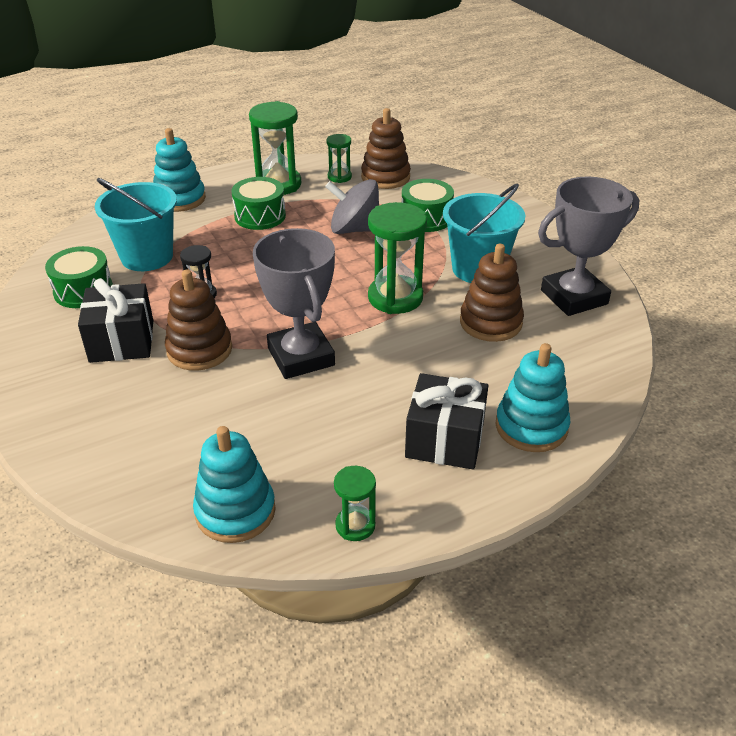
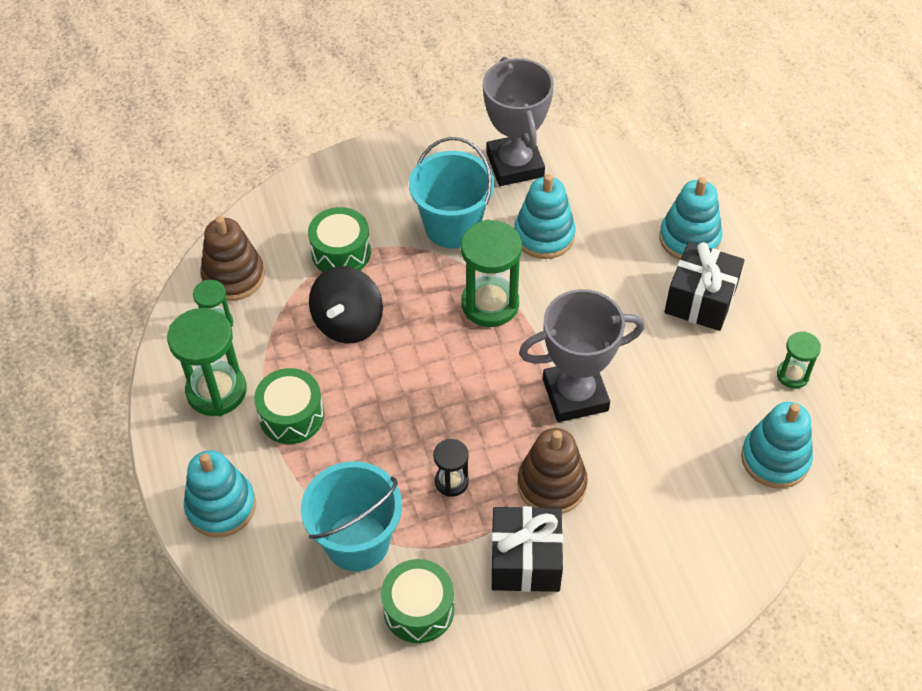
camera: 80 degrees left, 15 degrees up
(354, 229) = (348, 322): grey spinning top -> black spinning top
(490, 322) = (544, 235): brown stacking toy -> turquoise stacking toy

